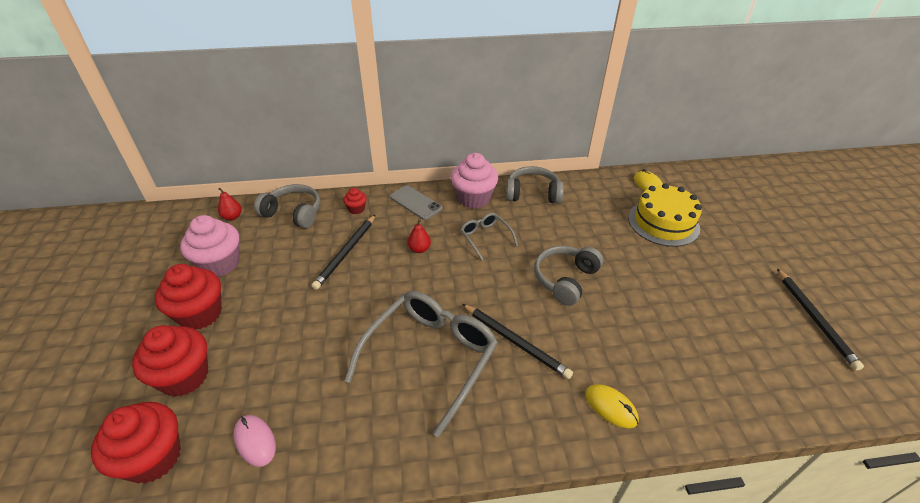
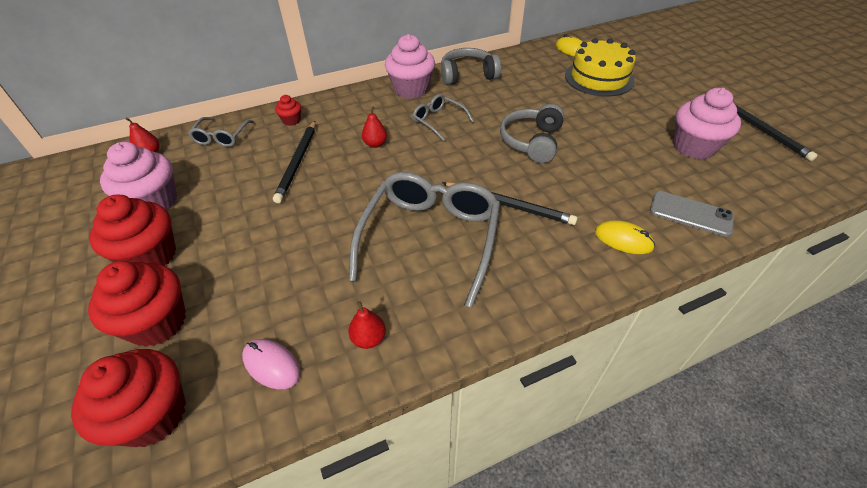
camera: 15 degrees left, 5 degrees up
(293, 213) = (222, 137): grey headphones -> grey glasses
(340, 440) = (369, 338): none -> red pear
(416, 203) = (353, 103): grey phone -> grey phone (690, 214)
(730, 323) = (693, 147): none -> pink cupcake

